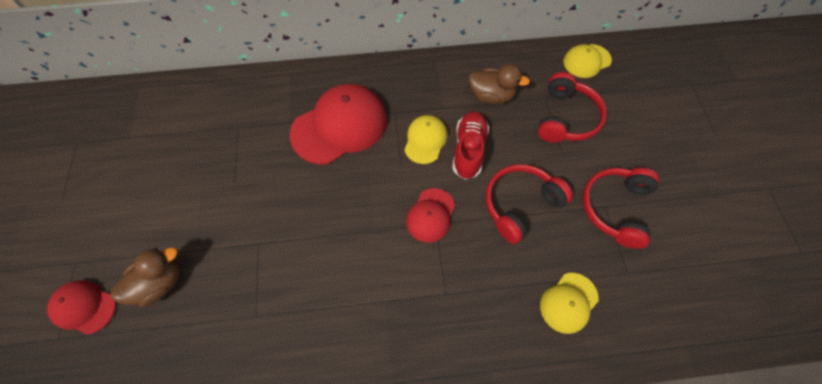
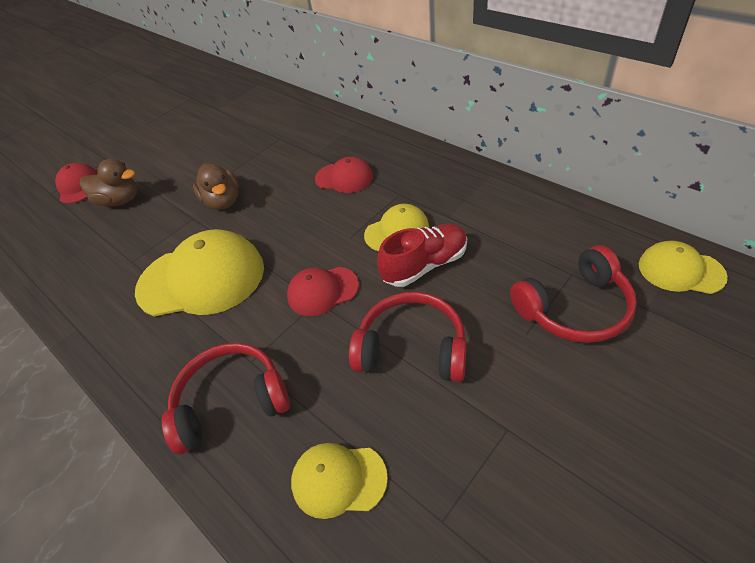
camera: 55 degrees right, 15 degrees down
(336, 277) = (201, 278): none -> yellow cap
(340, 126) = (344, 178): red cap -> red cap, size x0.54
(491, 96) = (510, 234): brown duck -> brown duck (223, 201)
(616, 208) = (518, 443): red headphones -> red headphones (231, 402)

